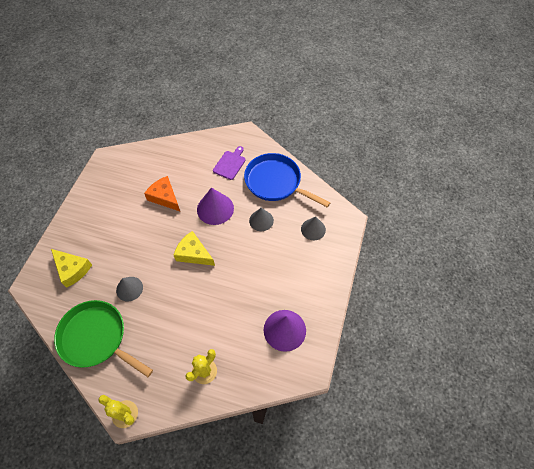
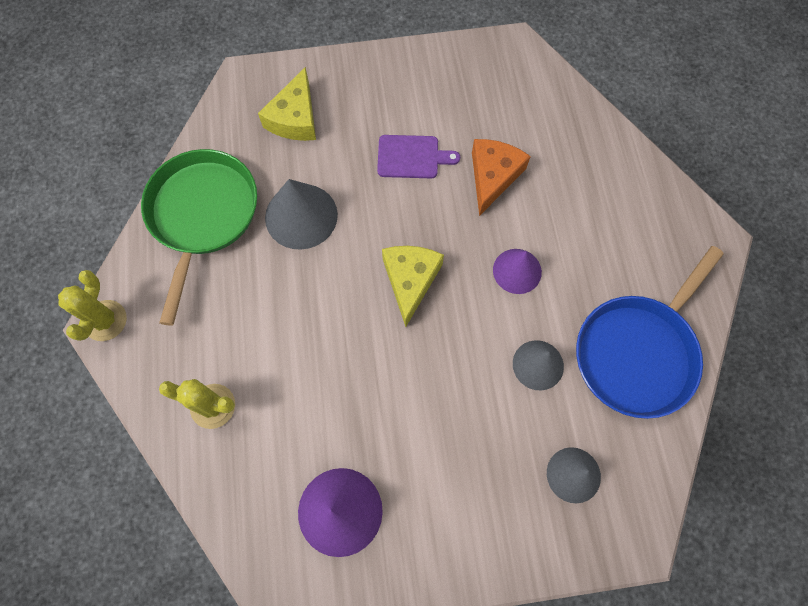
camera: 65 degrees right, 10 degrees up
(129, 288) = (301, 216): grey cone -> grey cone, size x1.53
(215, 209) = (517, 271): purple cone -> purple cone, size x0.65
(230, 164) = (627, 248): purple cutting board -> purple cutting board (411, 157)
(275, 182) = (637, 352): blue pan -> blue pan turned 150 degrees counterclockwise

